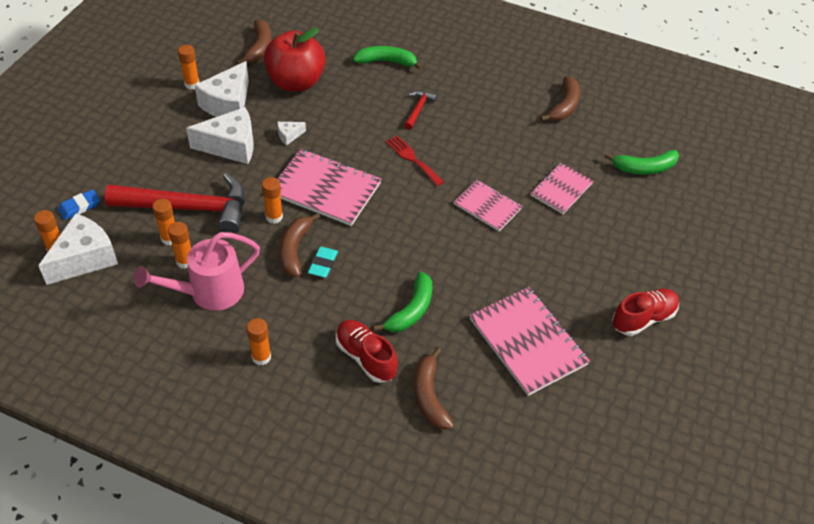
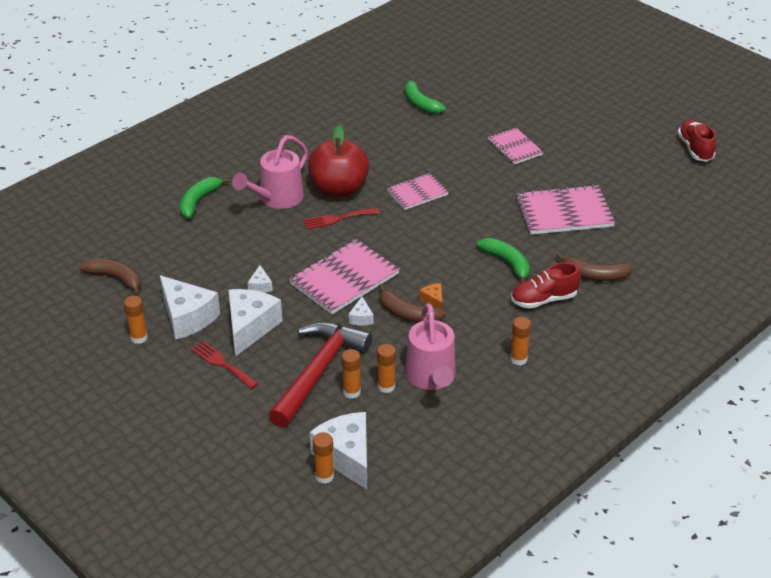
camera: 65 degrees left, 10 degrees down
(79, 207) = (272, 451): blue eraser -> none
(177, 143) = (222, 364): none -> red fork
(274, 217) = (361, 318): orange glue stick -> white cheese
(296, 82) = (187, 265): red apple -> red apple (339, 189)
(323, 264) = (433, 300): turquoise eraser -> orange cheese
(418, 109) = (276, 199): red hammer -> pink watering can
(561, 189) = (420, 150): pink notebook -> pink notebook (514, 147)
(564, 106) = (325, 119): brown banana -> none
(643, 318) = (567, 152): red shoe -> red shoe (695, 149)
(644, 168) = (420, 103): green banana -> green banana turned 135 degrees clockwise

